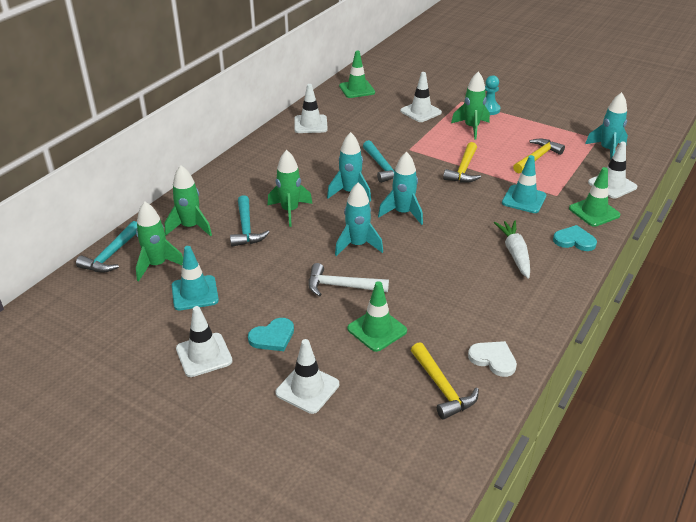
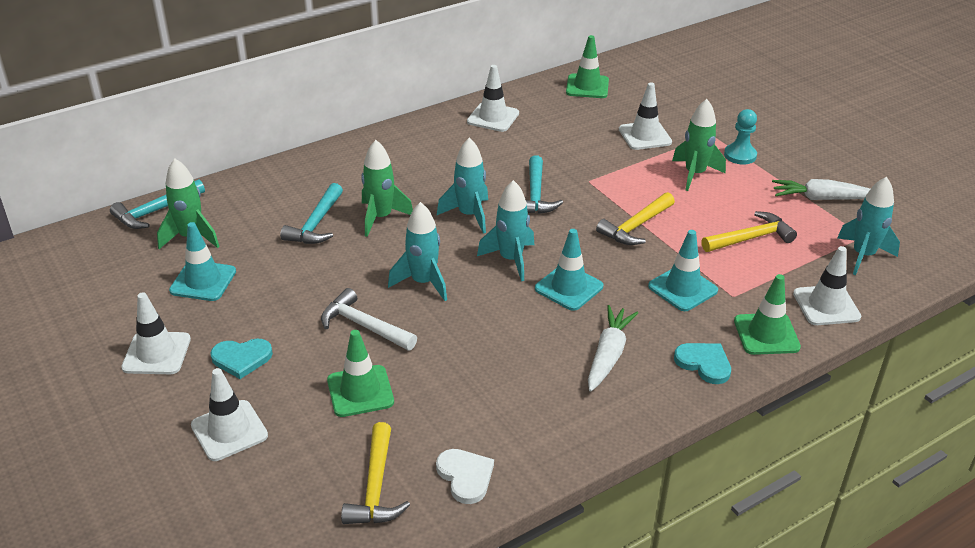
camera: 25 degrees right, 0 degrees up
(190, 227) = (259, 204): green rocket -> none
(455, 220) = (569, 287): none -> turquoise traffic cone
(557, 123) = (821, 198): none -> white carrot

